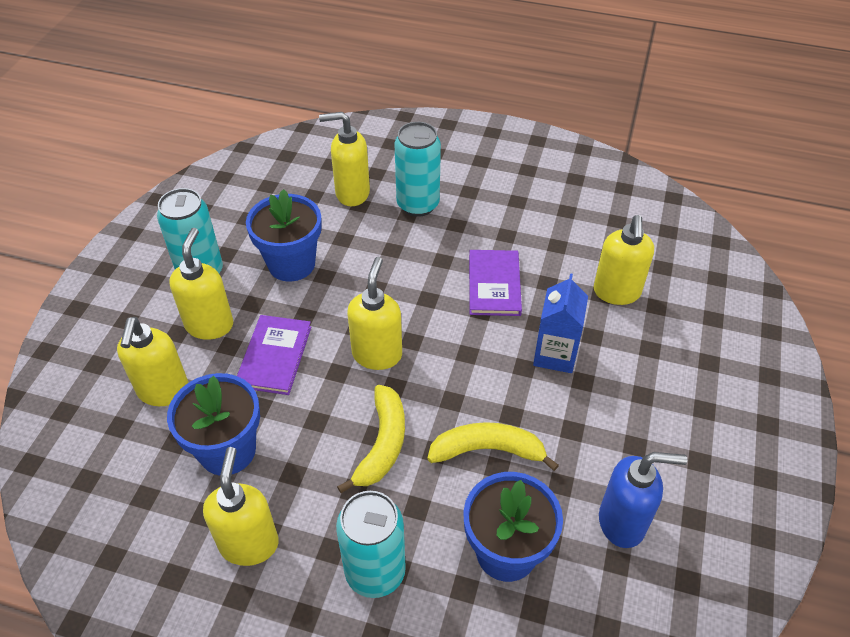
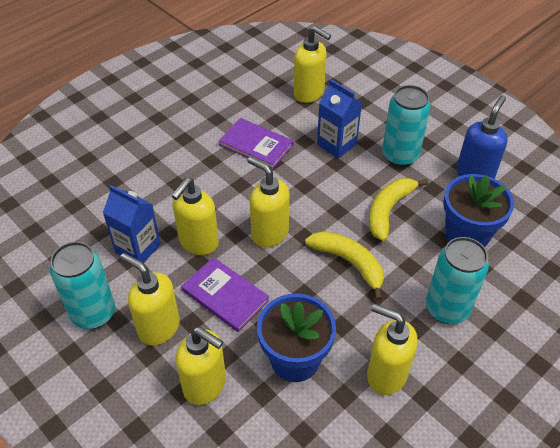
camera: 60 degrees left, 0 degrees up
(291, 264) = (138, 248): blue flower pot -> blue carton
(352, 193) = (95, 181): yellow soap dispenser -> yellow soap dispenser (198, 243)
(418, 204) = (144, 149): turquoise can -> turquoise can (400, 156)

